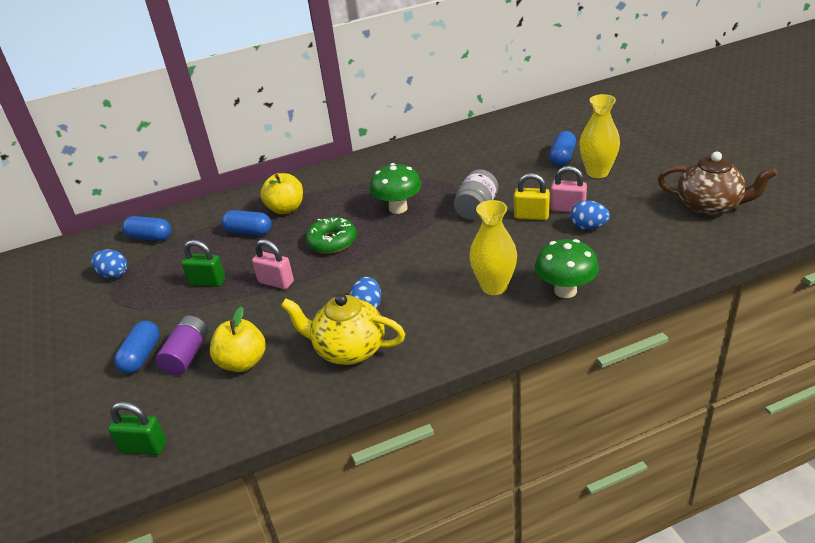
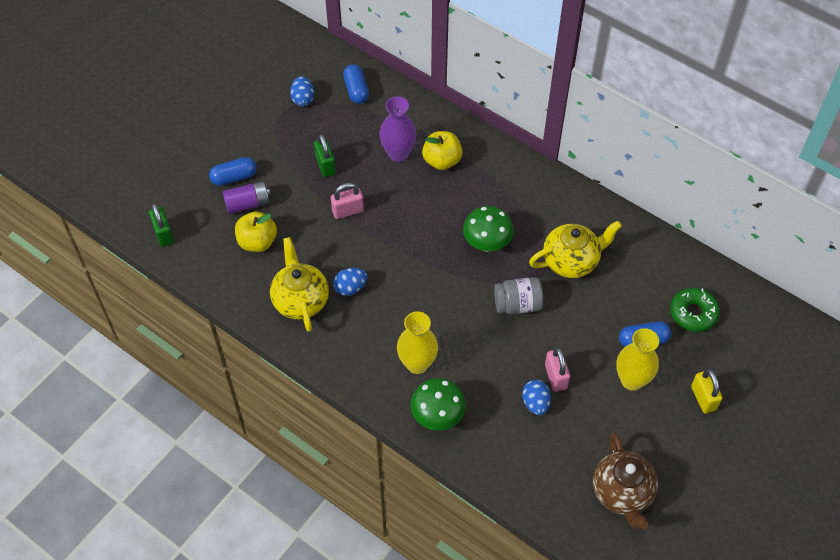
camera: 55 degrees right, 20 degrees up
(249, 232) = (398, 153): blue capsule -> purple vase
(276, 282) = (348, 211): pink padlock -> pink padlock turned 75 degrees clockwise
(332, 241) = (416, 220): green donut -> green donut (693, 313)
(457, 170) = (571, 261): none -> yellow teapot
(531, 216) = (529, 352): yellow padlock -> yellow padlock (703, 398)

